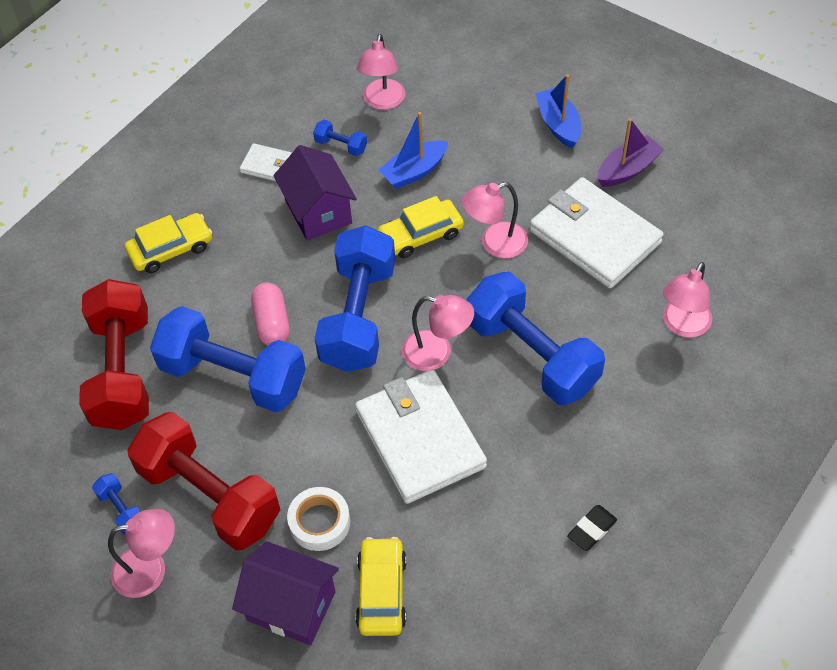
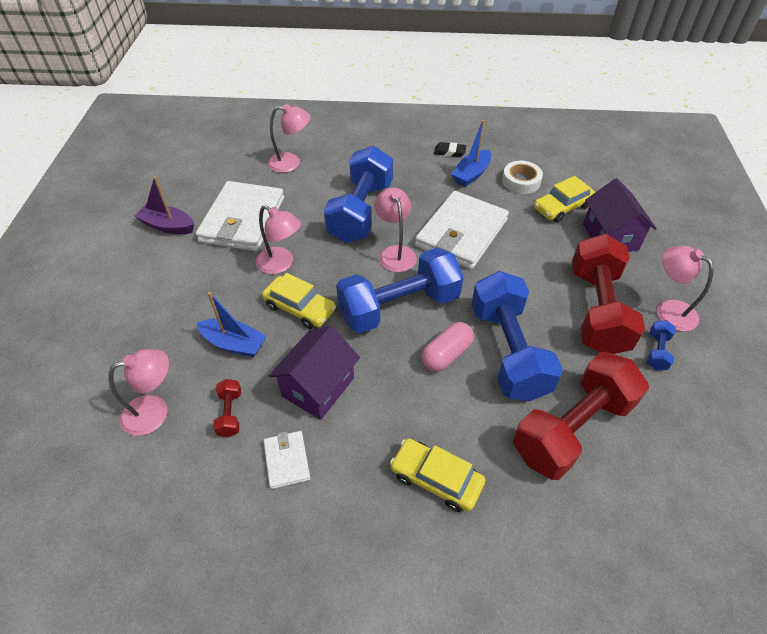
camera: 125 degrees left, 5 degrees down
(319, 522) = (555, 250): white tape -> white tape (521, 181)
(341, 146) = (230, 413): blue dumbbell -> red dumbbell
(558, 124) = (135, 278): blue boat -> blue boat (471, 174)

